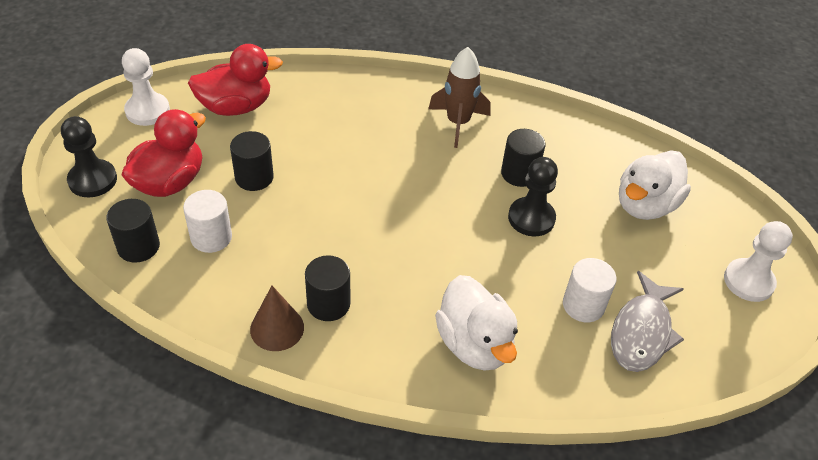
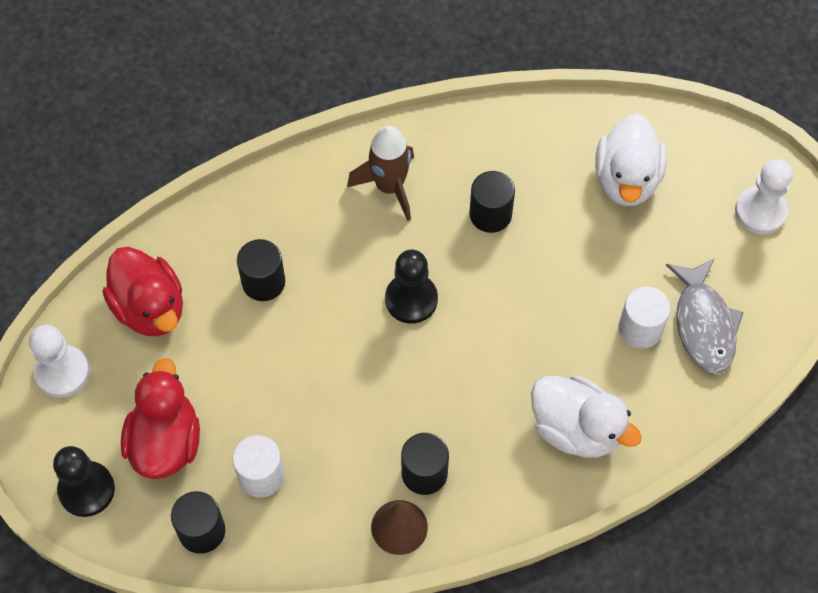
camera: 30 degrees left, 15 degrees up
(236, 107) = (150, 308): red duck -> red duck turned 105 degrees clockwise
(254, 177) = (243, 382): black cylinder -> black cylinder (263, 282)
(531, 218) = (536, 261): black pawn -> black pawn (411, 299)

